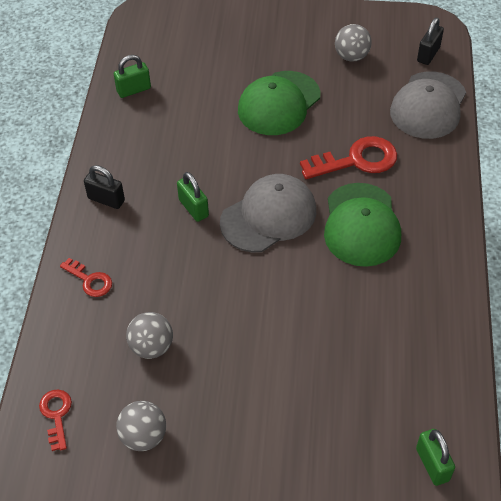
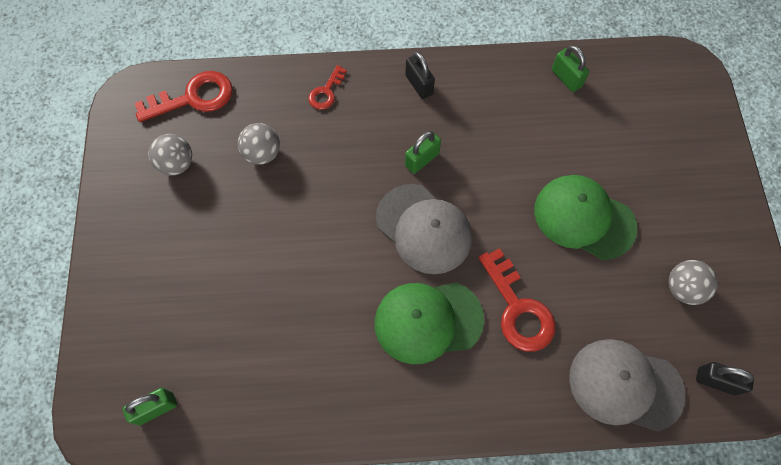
camera: 80 degrees right, 15 degrees up
(56, 415) = (193, 98): red key -> red key, size x1.79
(106, 199) = (419, 85): black padlock -> black padlock turned 45 degrees counterclockwise

